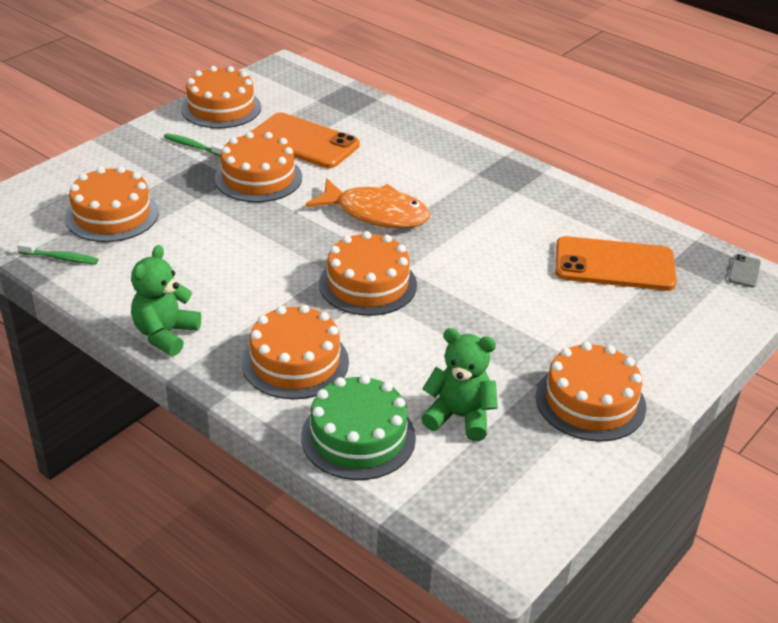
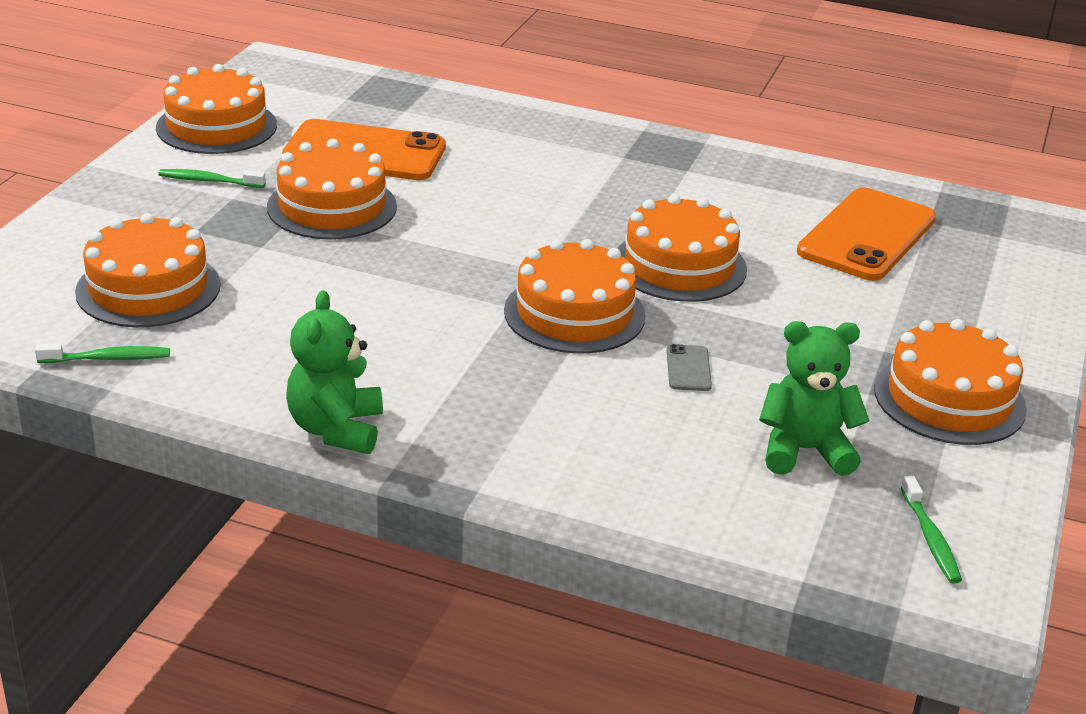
camera: 20 degrees left, 5 degrees down
(295, 362) = (544, 428): orange cake -> orange cake (679, 265)
(358, 437) = (693, 503): green cake -> none
(376, 213) = (525, 225): orange fish -> none
(505, 501) = (930, 538): none -> green toothbrush
(614, 265) = (866, 235): orange phone -> orange phone turned 45 degrees counterclockwise
(744, 271) = (1020, 217): grey phone -> grey phone (688, 368)

